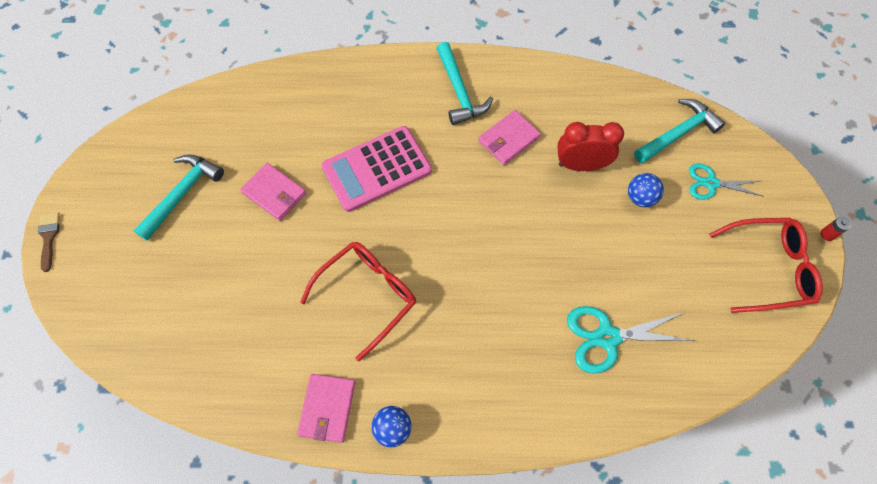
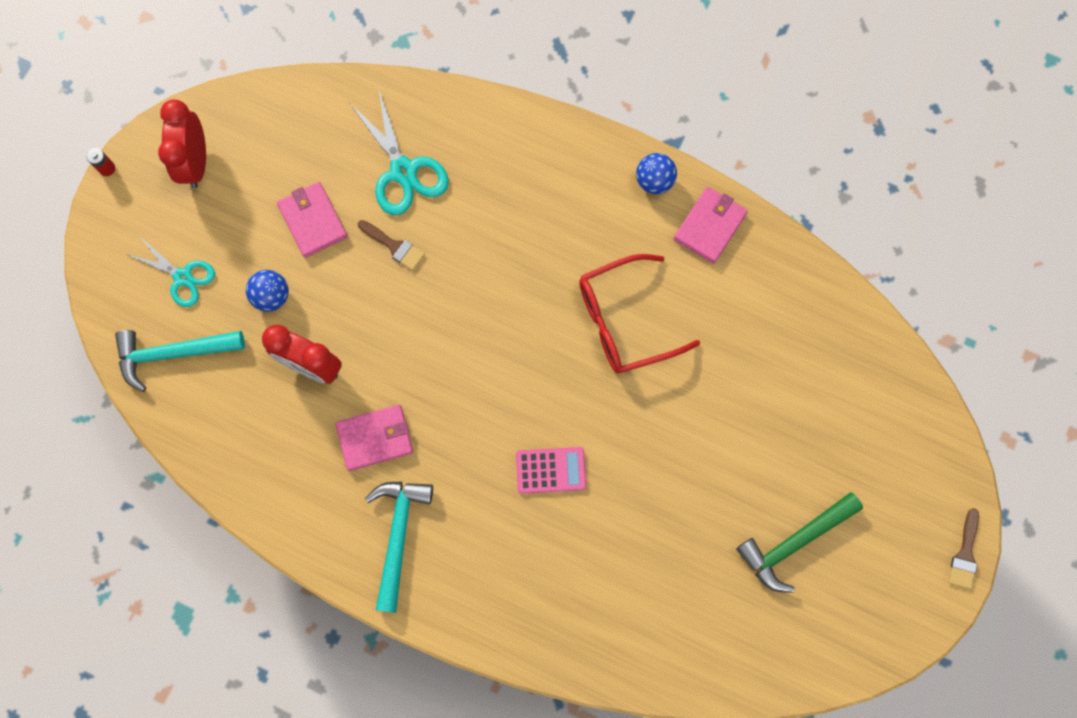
camera: 155 degrees left, 10 degrees up
(182, 194) = (794, 542): turquoise hammer -> green hammer
(274, 193) = (684, 493): pink wallet -> pink wallet (312, 221)
(377, 169) = (551, 470): pink calculator -> pink calculator, size x0.55
(576, 273) = (394, 246): none -> brown brush
(607, 337) = (403, 171): turquoise scissors -> turquoise scissors turned 45 degrees clockwise
(768, 268) = (196, 163): red glasses -> red clock

